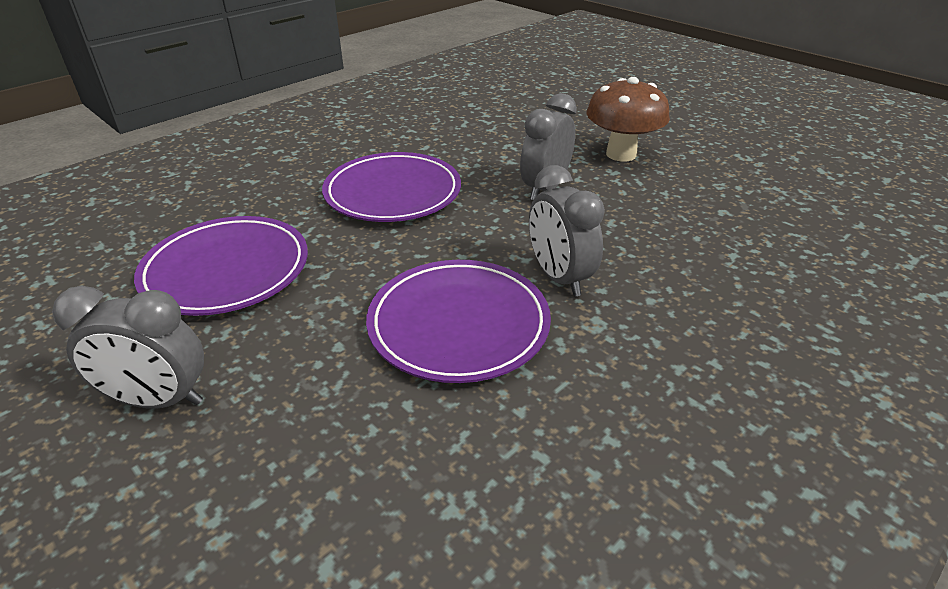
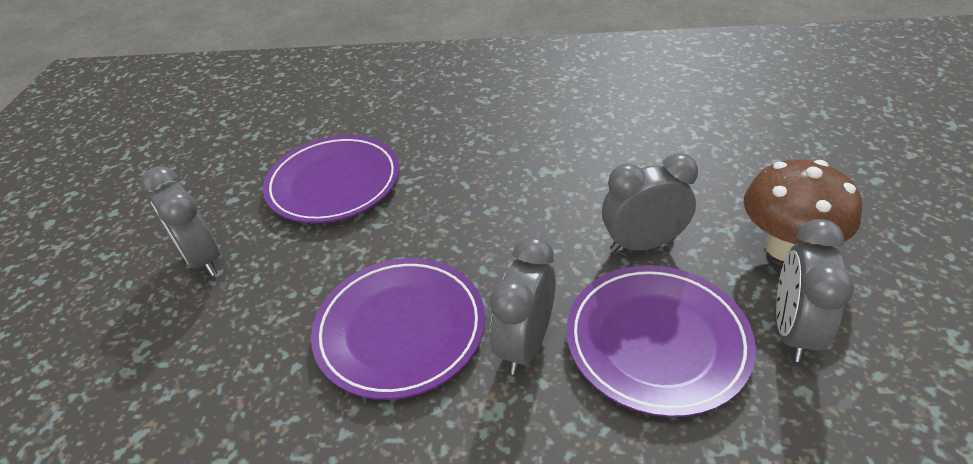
camera: 50 degrees right, 5 degrees up
(393, 193) = (512, 175): purple plate -> purple plate (656, 341)
(680, 189) = (792, 331): none -> grey clock

